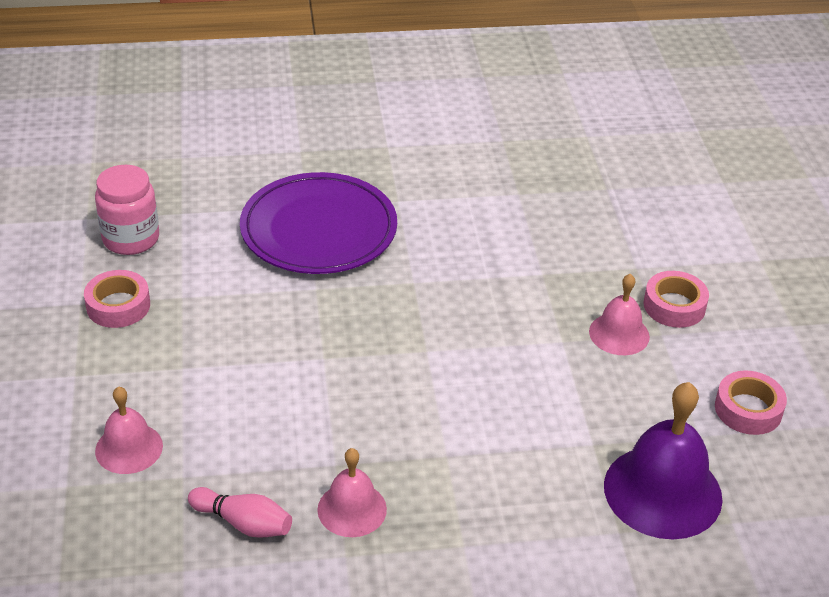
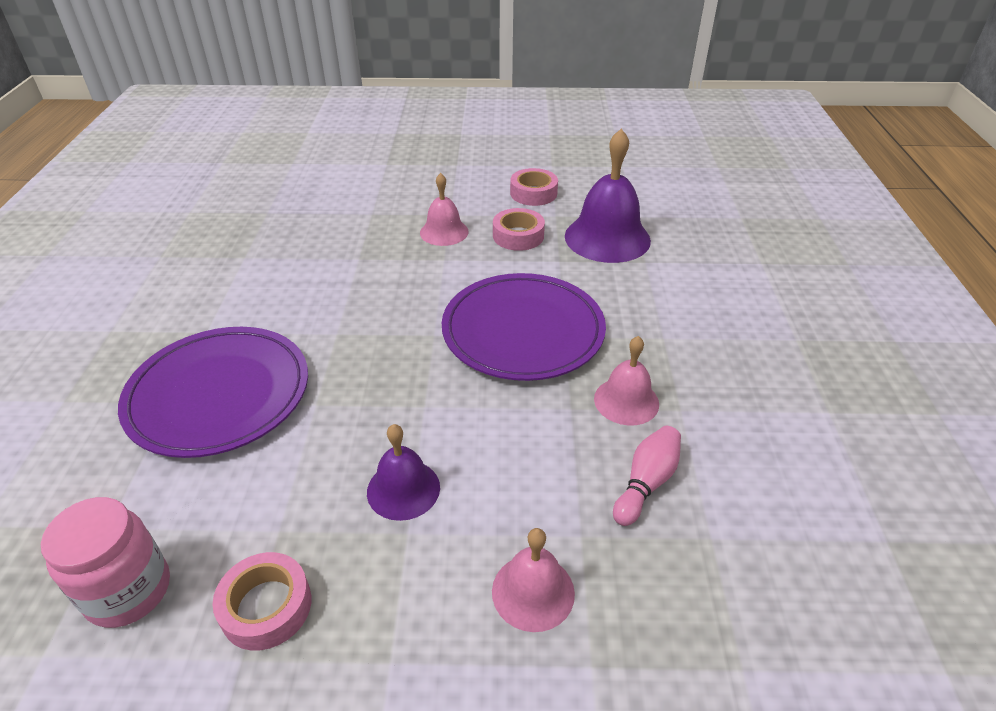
camera: 80 degrees left, 0 degrees up
(225, 359) = (403, 489): none -> purple bell
(447, 419) = (523, 331): none -> purple plate
(674, 306) = (421, 204): pink tape -> pink tape (518, 236)

